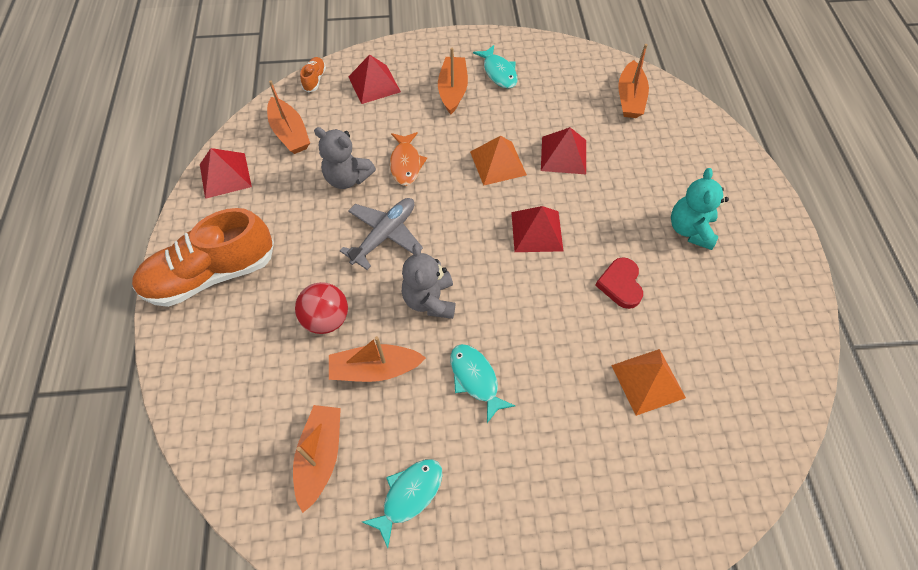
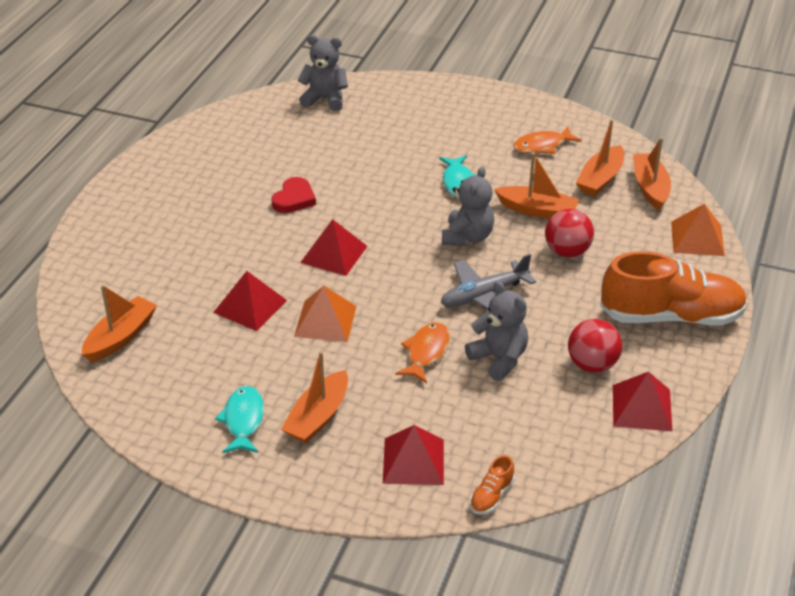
camera: 155 degrees left, 20 degrees down
(272, 199) = (592, 365): none -> red ball
(290, 133) = (549, 432): orange boat -> orange boat (650, 187)
(409, 495) = (542, 146): turquoise fish -> orange fish
(648, 381) = (328, 146): orange pyramid -> orange pyramid (697, 238)
(690, 229) = (194, 213): turquoise teddy bear -> none
(717, 474) = (325, 99): none -> grey teddy bear

